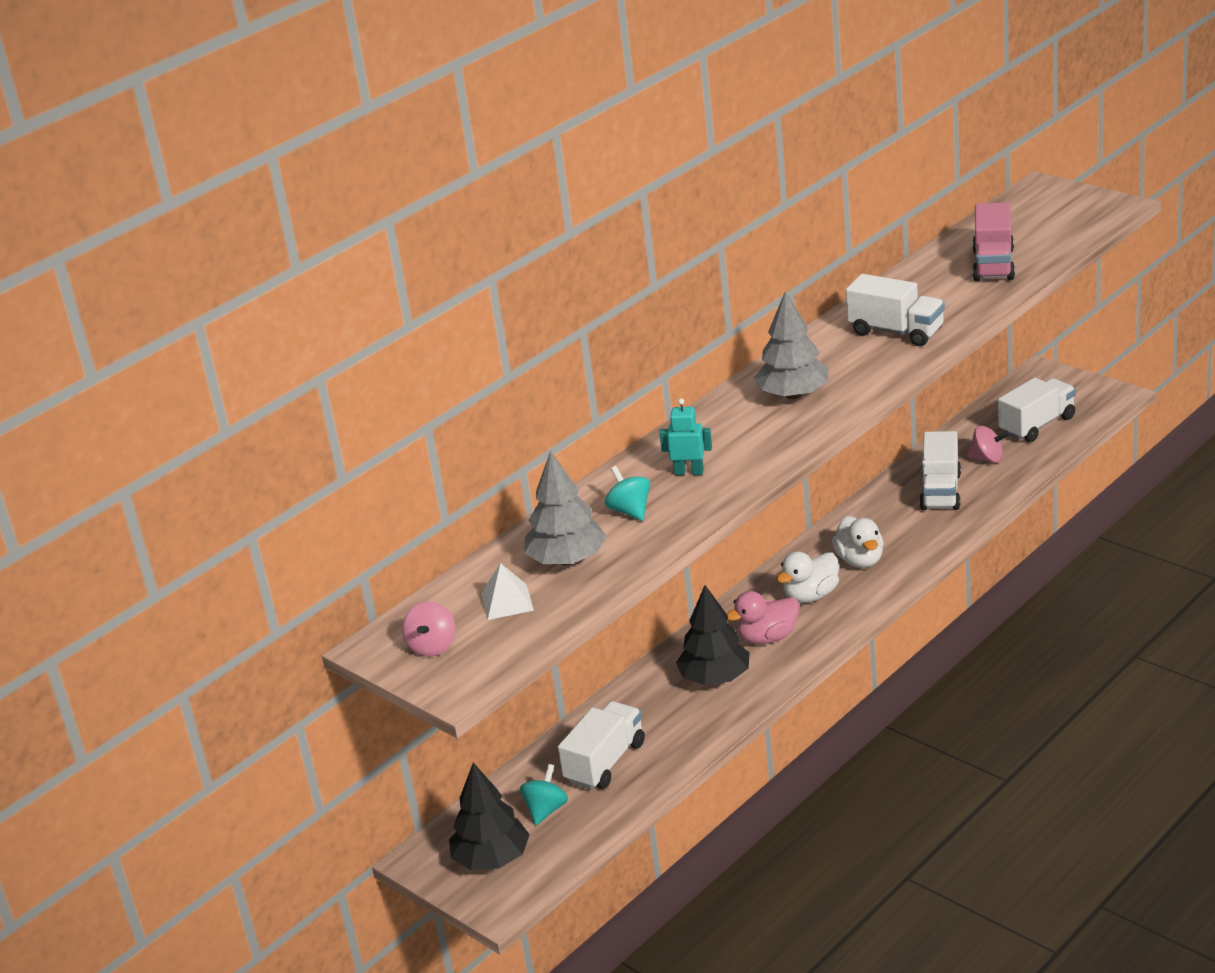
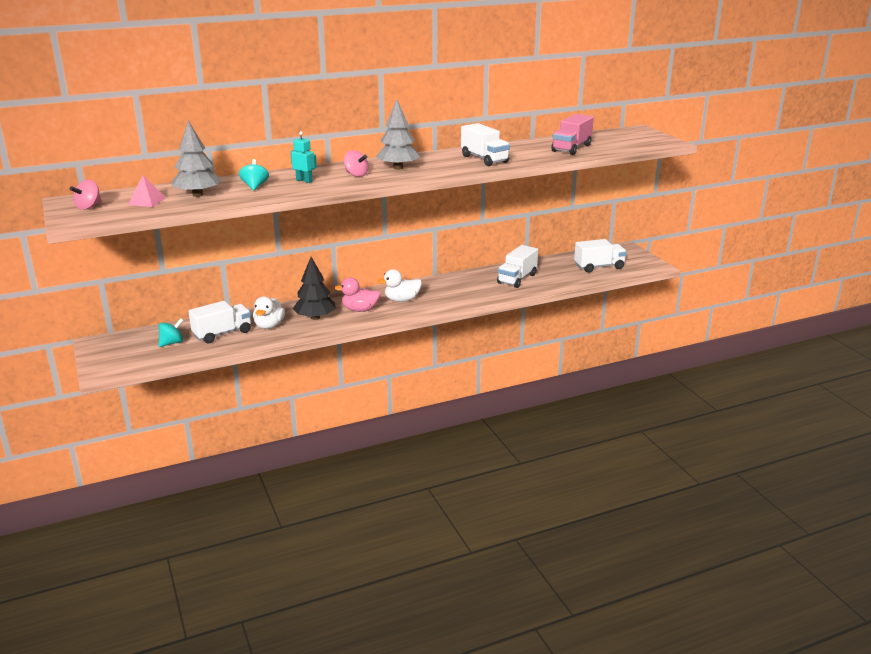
camera: 20 degrees right, 5 degrees down
(492, 859) = (123, 353): black tree -> none
(507, 602) = (147, 201): white pyramid -> pink pyramid
(860, 560) = (443, 293): white duck -> white duck (269, 326)
(987, 458) = (557, 273): pink spinning top -> pink spinning top (356, 175)

